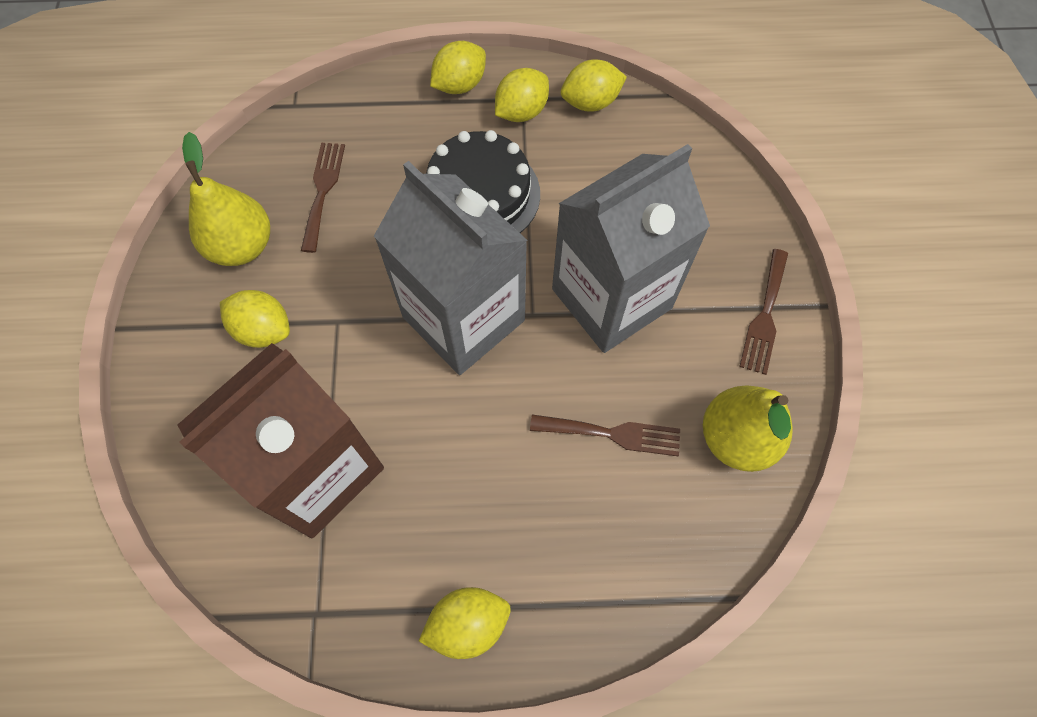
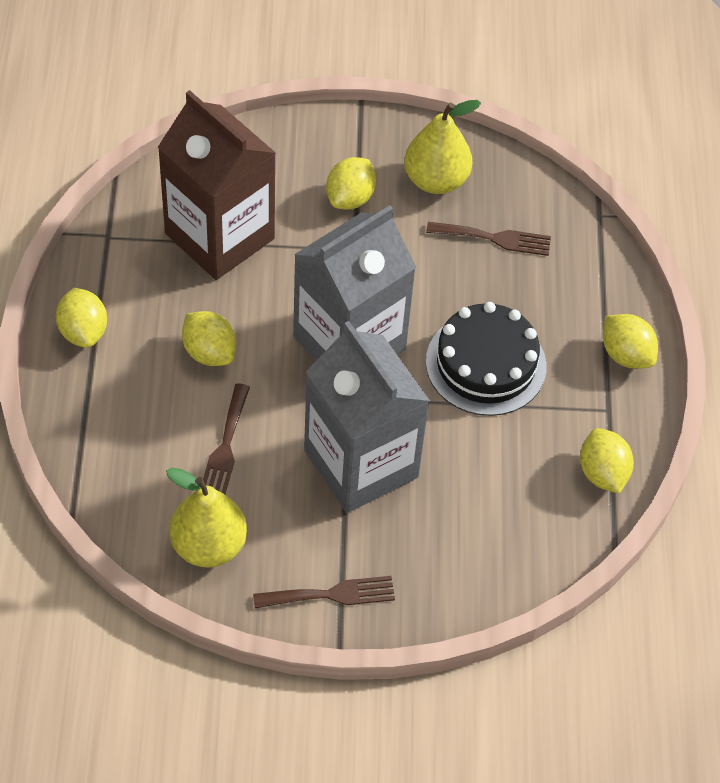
camera: 90 degrees right, 10 degrees down
(521, 112) = (589, 407): yellow lemon -> yellow lemon (209, 352)
(765, 316) = (331, 594): brown fork -> brown fork turned 150 degrees clockwise

